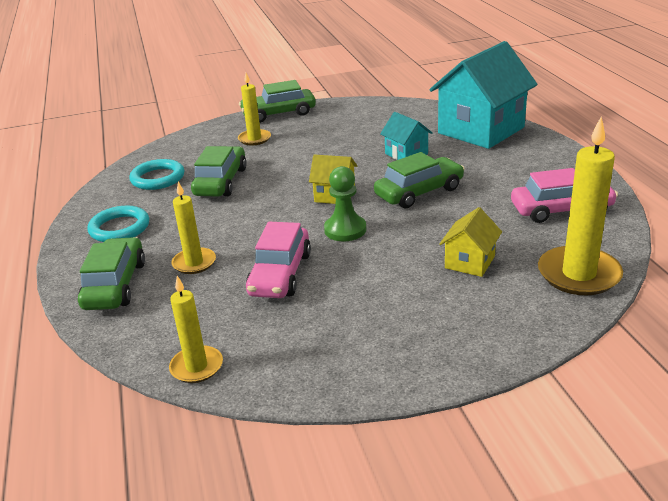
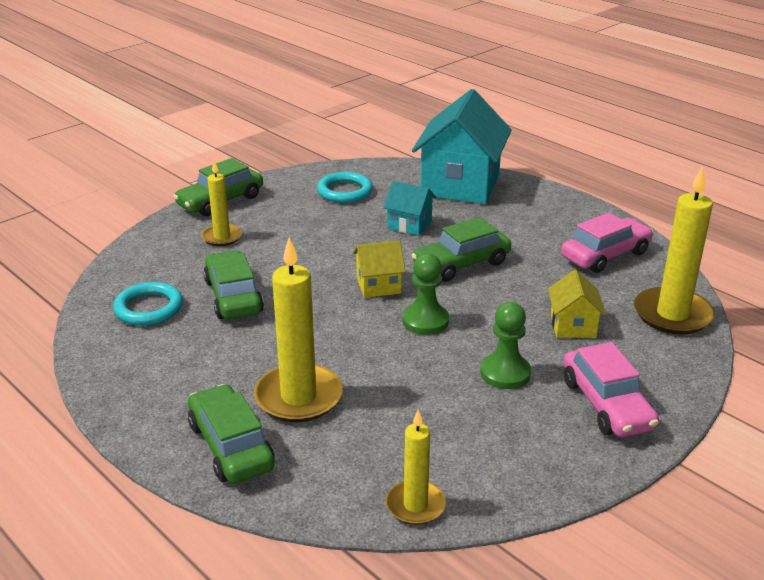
camera: 30 degrees left, 0 degrees up
(119, 228) = (164, 379): turquoise ring -> turquoise ring (345, 191)
(194, 263) = (298, 397): yellow candle -> yellow candle, size x1.69
(280, 274) = (405, 385): pink car -> pink car (606, 404)
(370, 286) = (505, 373): none -> green pawn
(419, 192) = (461, 264): green car -> green car turned 150 degrees counterclockwise

